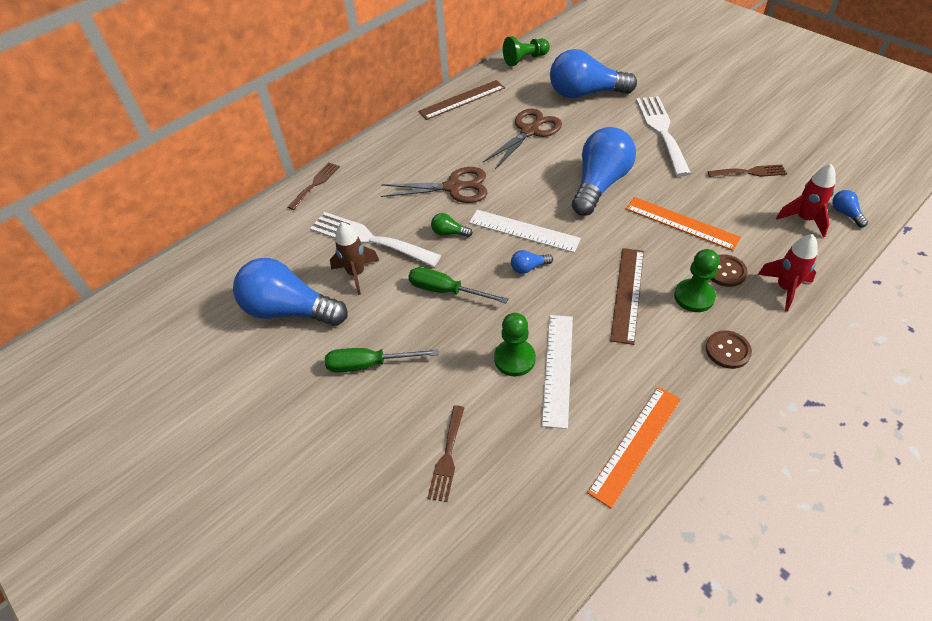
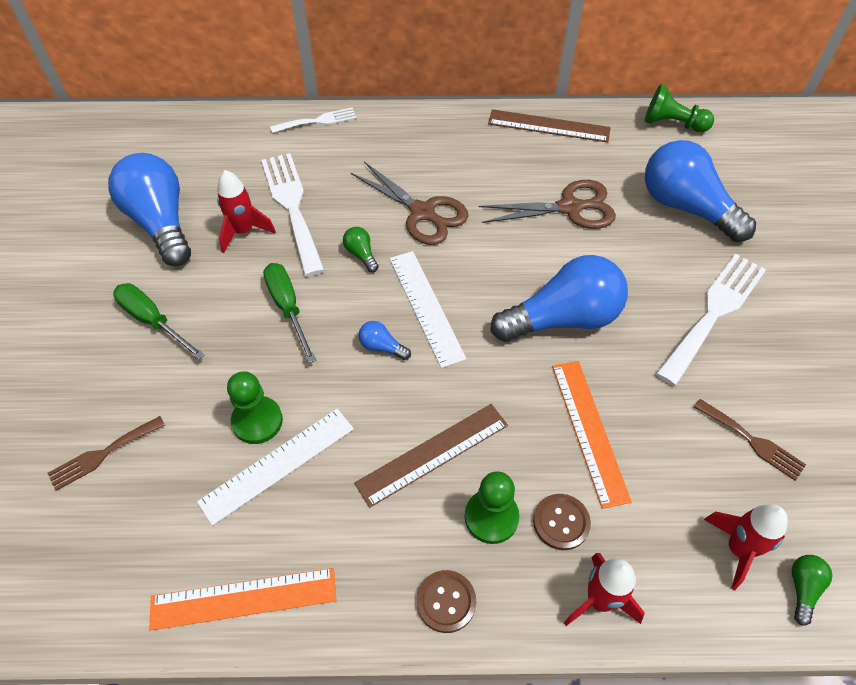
camera: 40 degrees right, 5 degrees up
(315, 184) = (318, 121): brown fork -> white fork
(356, 274) = (243, 231): brown rocket -> red rocket
(845, 213) = (802, 589): blue light bulb -> green light bulb

